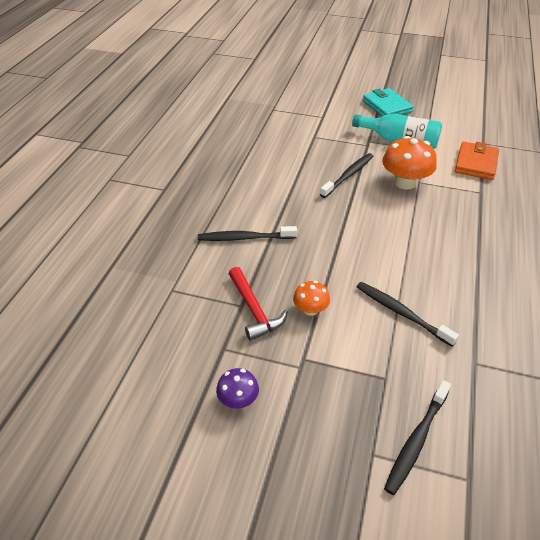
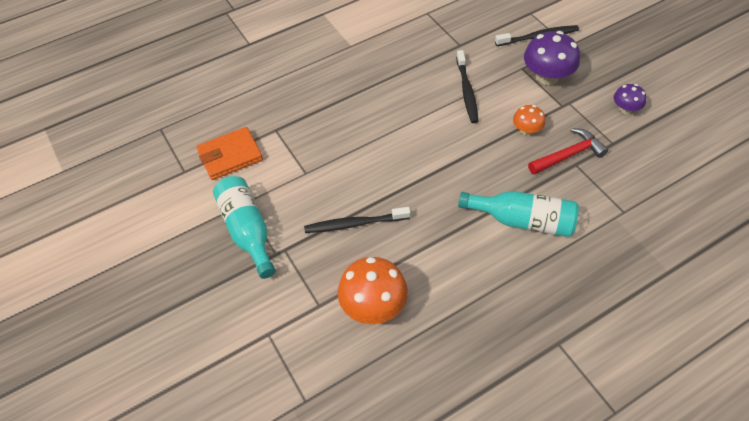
camera: 135 degrees left, 10 degrees up
(244, 238) = (522, 221): black toothbrush -> turquoise bottle
(254, 309) = (568, 155): red hammer -> red hammer turned 45 degrees clockwise
(350, 384) = (546, 77): none -> purple mushroom
(387, 106) = (179, 292): turquoise wallet -> none
(405, 182) = (318, 180): orange mushroom -> orange mushroom (373, 306)

